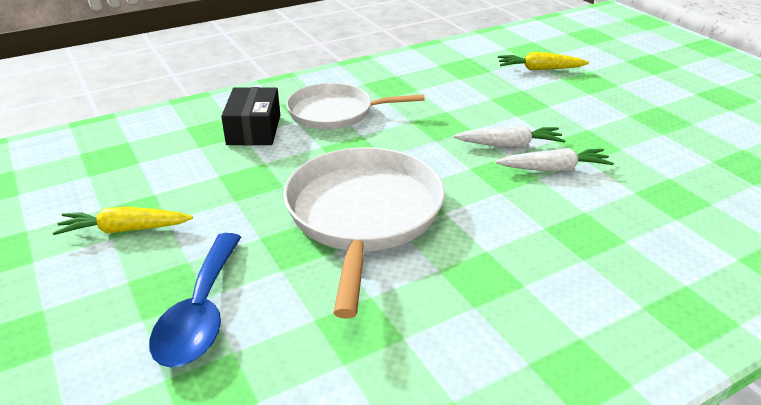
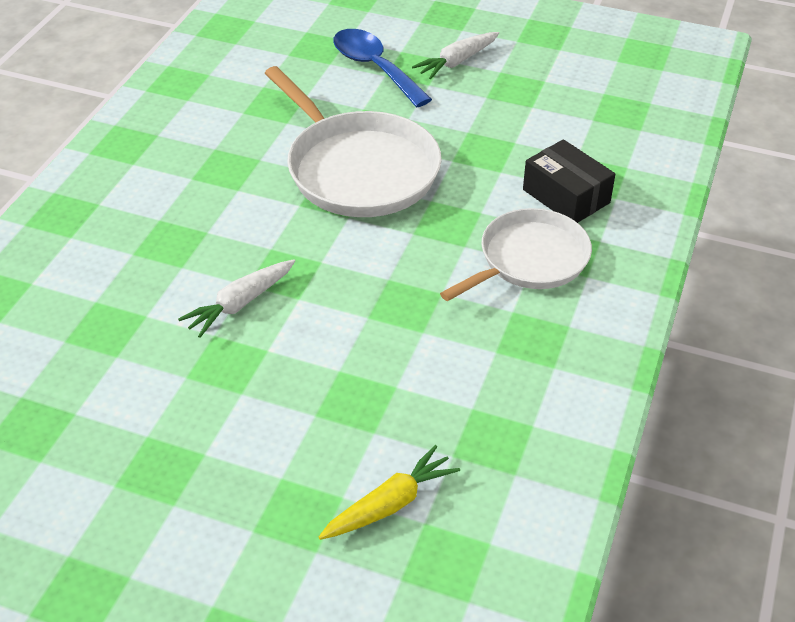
camera: 140 degrees right, 10 degrees up
(124, 230) = (501, 78): yellow carrot -> none
(510, 145) = (308, 314): white carrot -> white carrot (457, 62)

